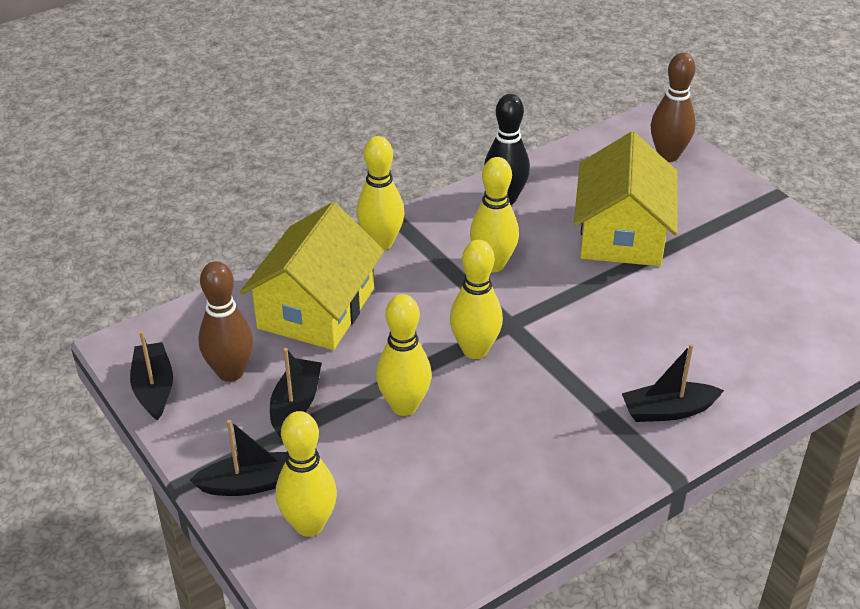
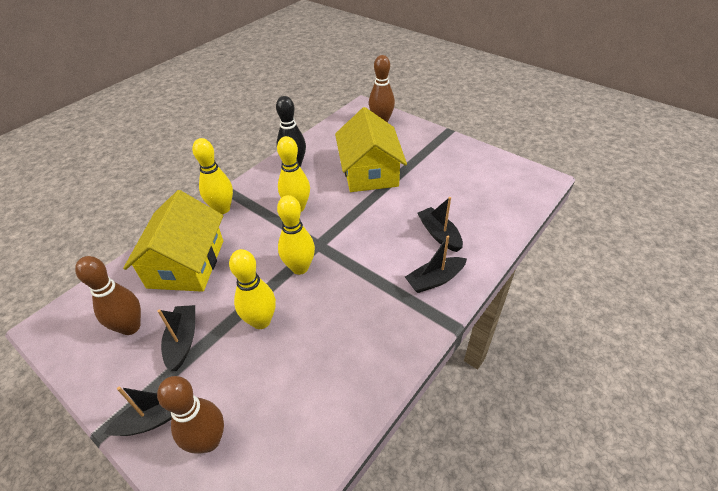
camera: 15 degrees left, 5 degrees up
(154, 388) = (72, 355): black boat -> black boat (439, 234)
(309, 525) = (208, 441): yellow bowling pin -> brown bowling pin

